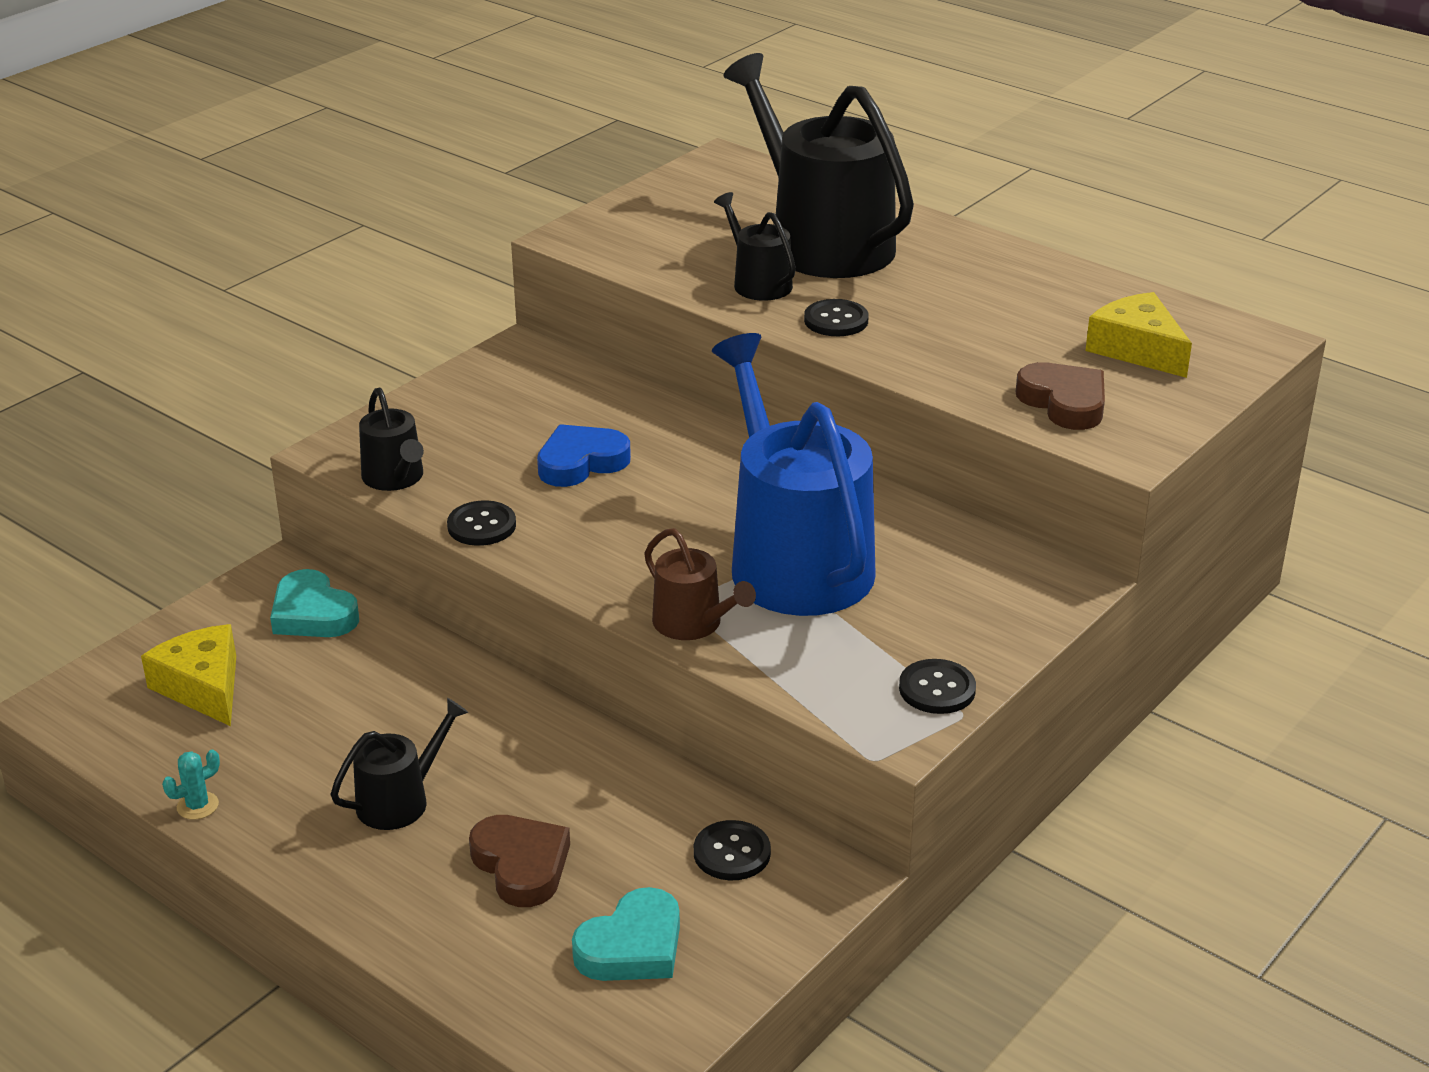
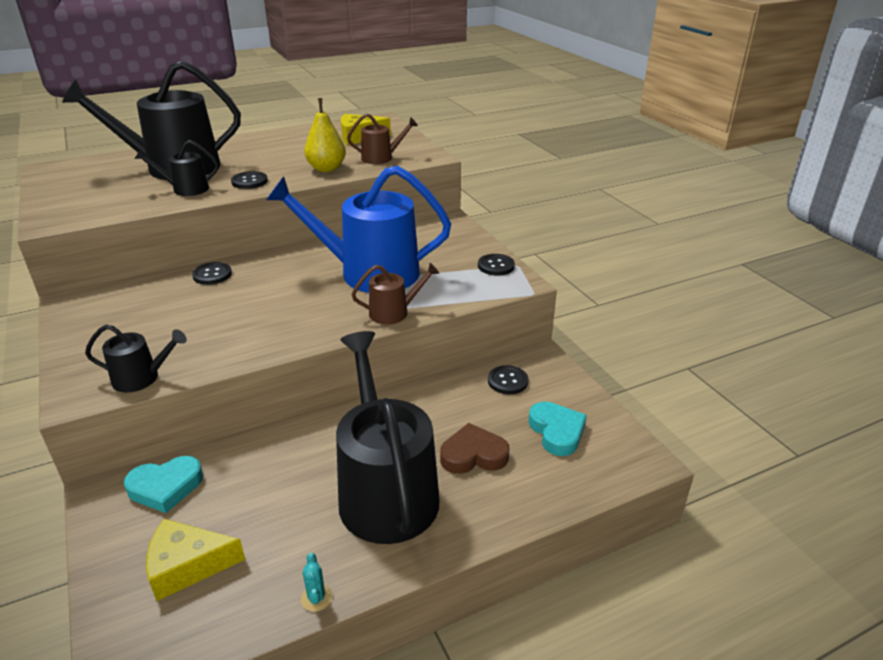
camera: 65 degrees left, 0 degrees up
(400, 801) = (385, 491): black watering can -> black watering can, size x2.17
(481, 526) = (233, 357): black button -> black button (212, 275)
(581, 462) = (213, 309): blue heart -> none
(958, 367) = (326, 168): none -> yellow pear
(1064, 402) = (381, 158): brown heart -> brown watering can

